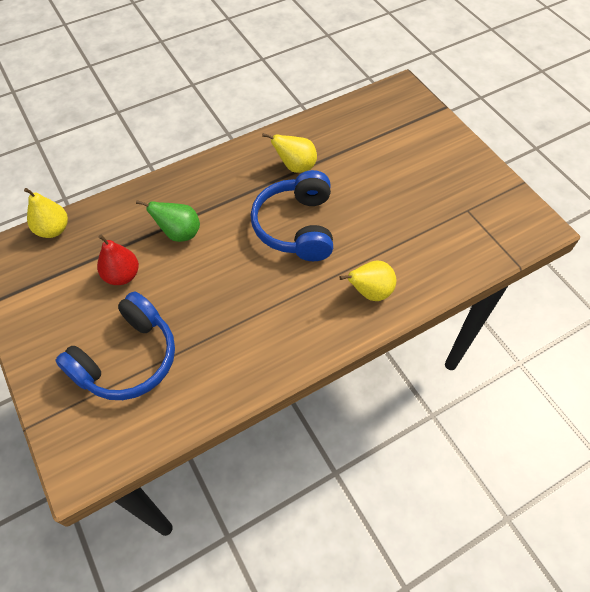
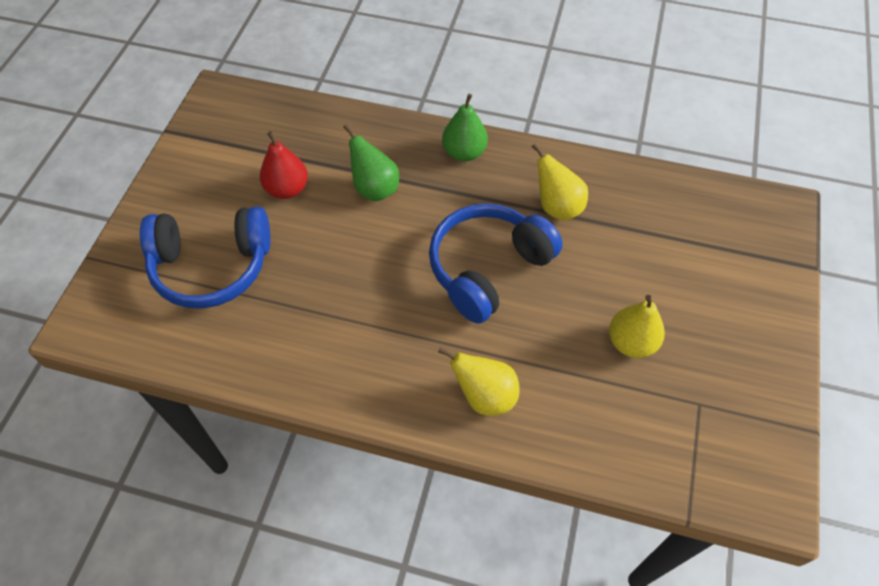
camera: 45 degrees right, 0 degrees up
(53, 230) = (280, 105): yellow pear -> yellow pear (631, 342)
(210, 174) = (464, 152): none -> green pear

